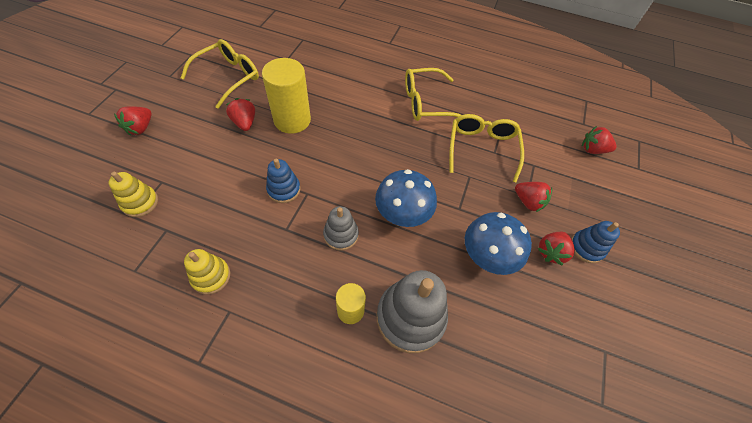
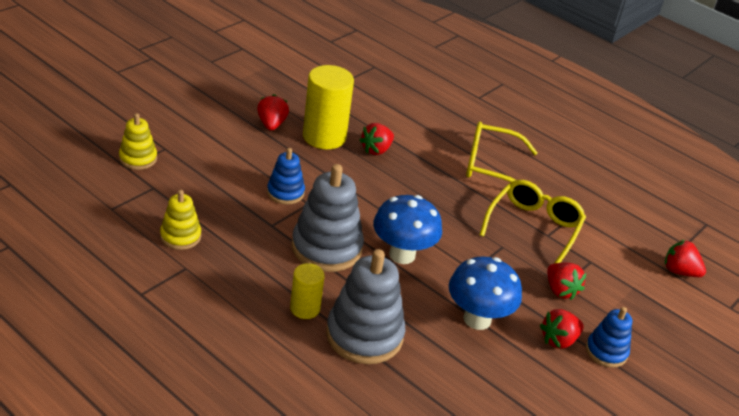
camera: 20 degrees right, 20 degrees down
(140, 128) = (163, 98): red strawberry -> red strawberry (376, 150)
(228, 77) = (273, 79): yellow glasses -> none
(341, 235) = (326, 248): grey stacking toy -> grey stacking toy, size x1.78

